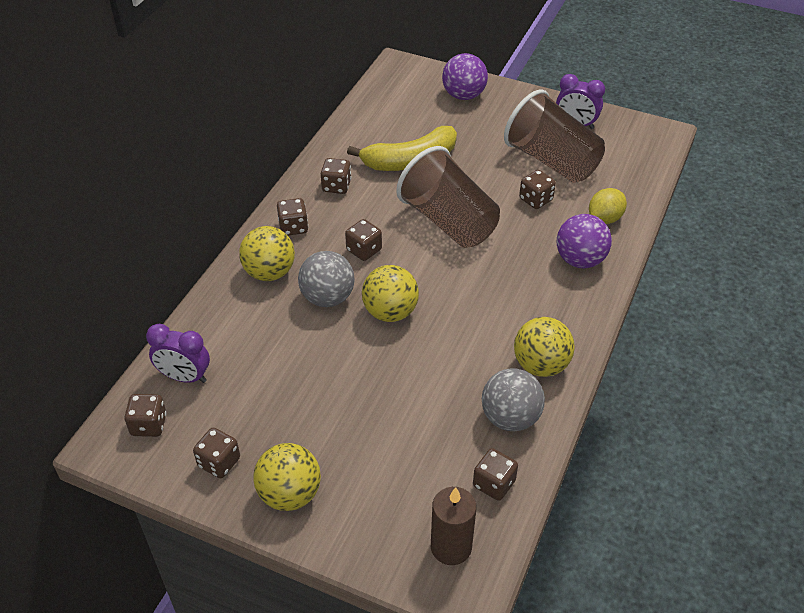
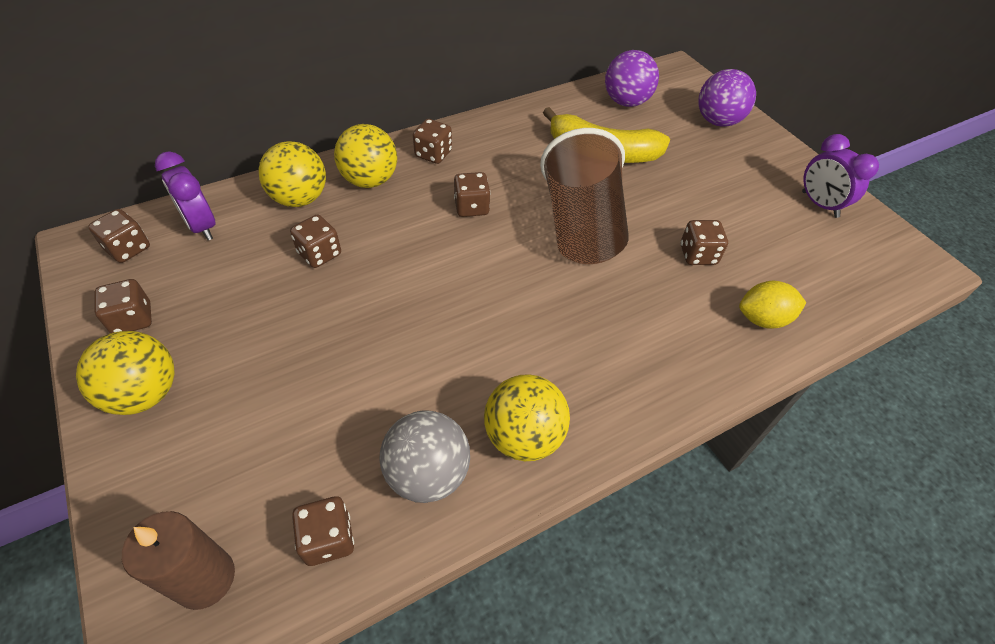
camera: 35 degrees right, 5 degrees up
(328, 298) = (392, 230): grey ball -> none
(336, 186) = (509, 140): brown dice -> brown dice (319, 254)
(390, 312) = (431, 278): yellow ball -> yellow ball (300, 198)
(552, 161) = (755, 226): brown cup -> none
(580, 260) = (688, 347): purple ball -> purple ball (626, 102)

